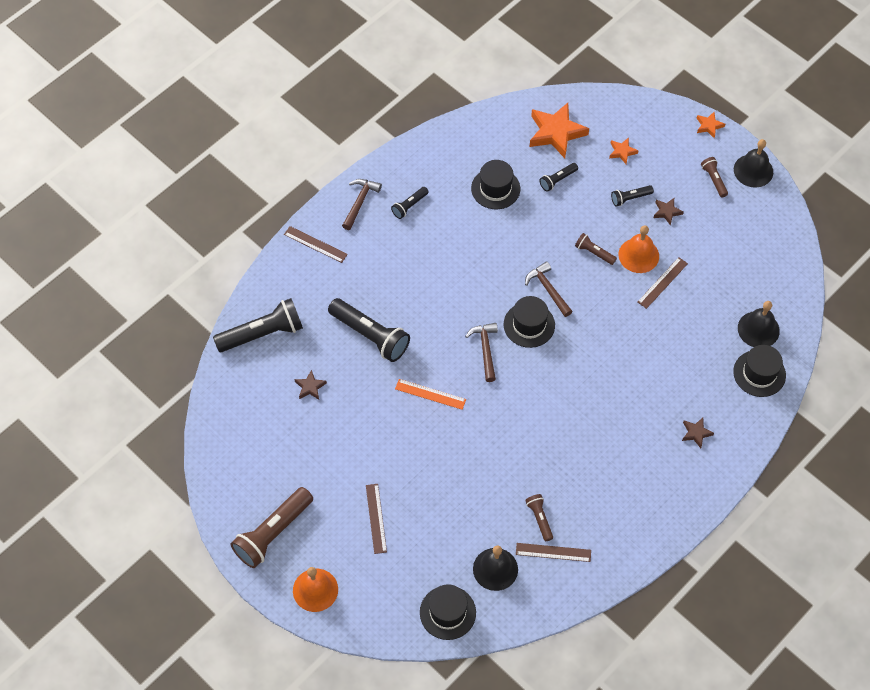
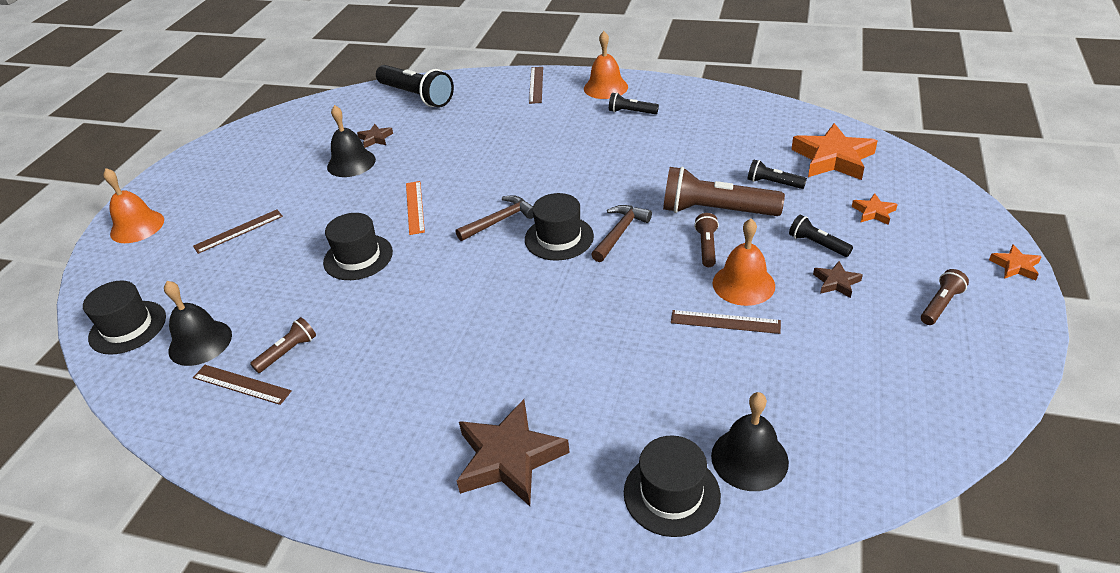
camera: 65 degrees right, 20 degrees down
(273, 533) = (197, 179): brown flashlight -> brown flashlight (715, 211)
(360, 202) = (605, 87): brown hammer -> orange bell
(370, 335) = (459, 147): black flashlight -> none
(495, 188) = (711, 150): black hat -> black hat (358, 257)
(553, 552) = (241, 384): brown ruler -> brown ruler turned 45 degrees counterclockwise
(696, 433) = (509, 458): brown star -> brown star, size x2.08
(753, 170) = (1009, 337): black bell -> black bell (351, 163)

